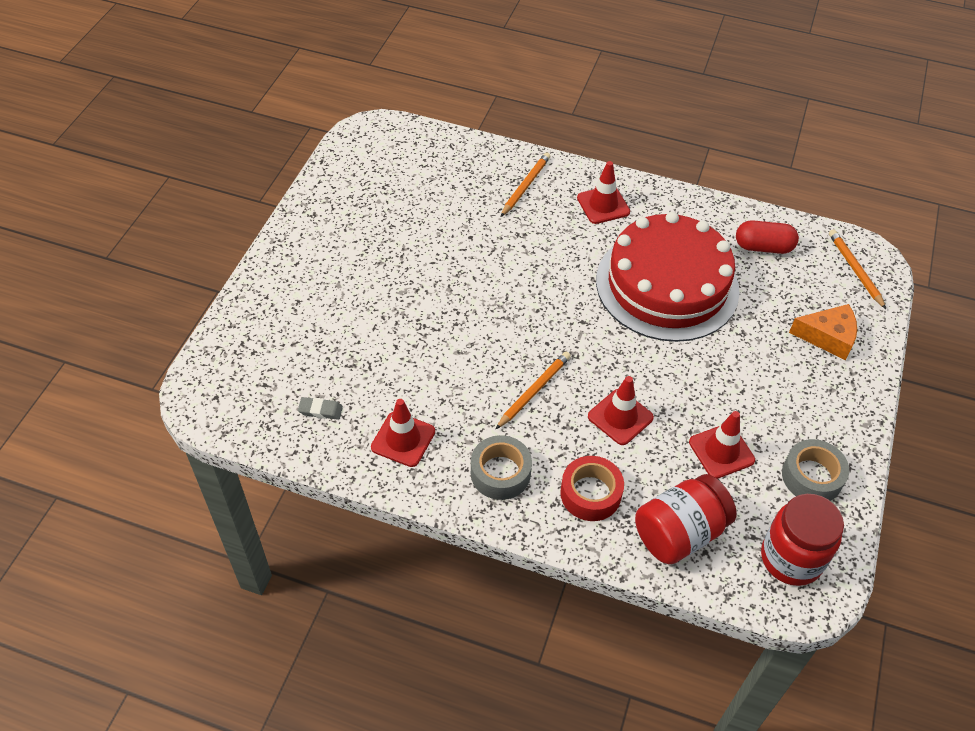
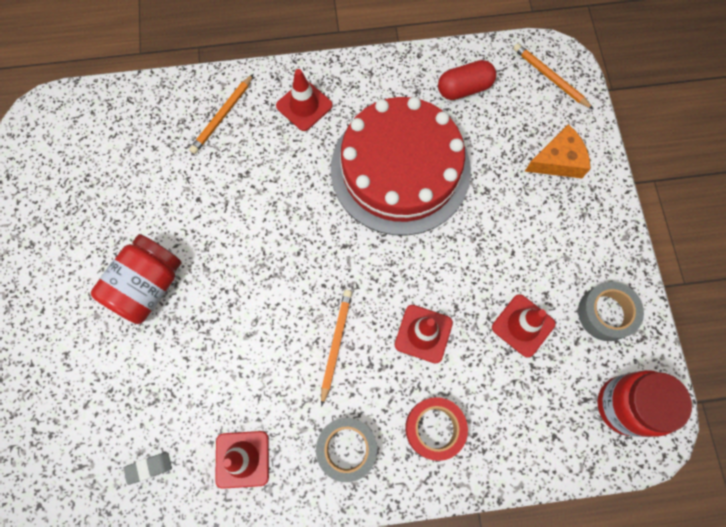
camera: 25 degrees left, 20 degrees up
(525, 186) = (222, 116): orange pencil -> orange pencil turned 150 degrees counterclockwise
(679, 533) = (525, 429): red jar -> red jar (147, 286)

